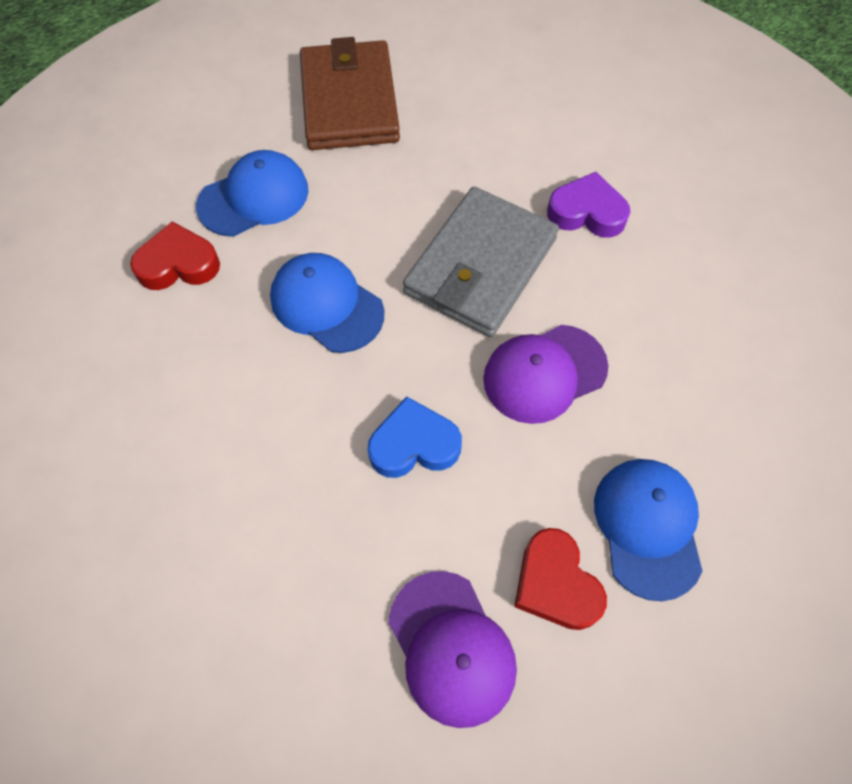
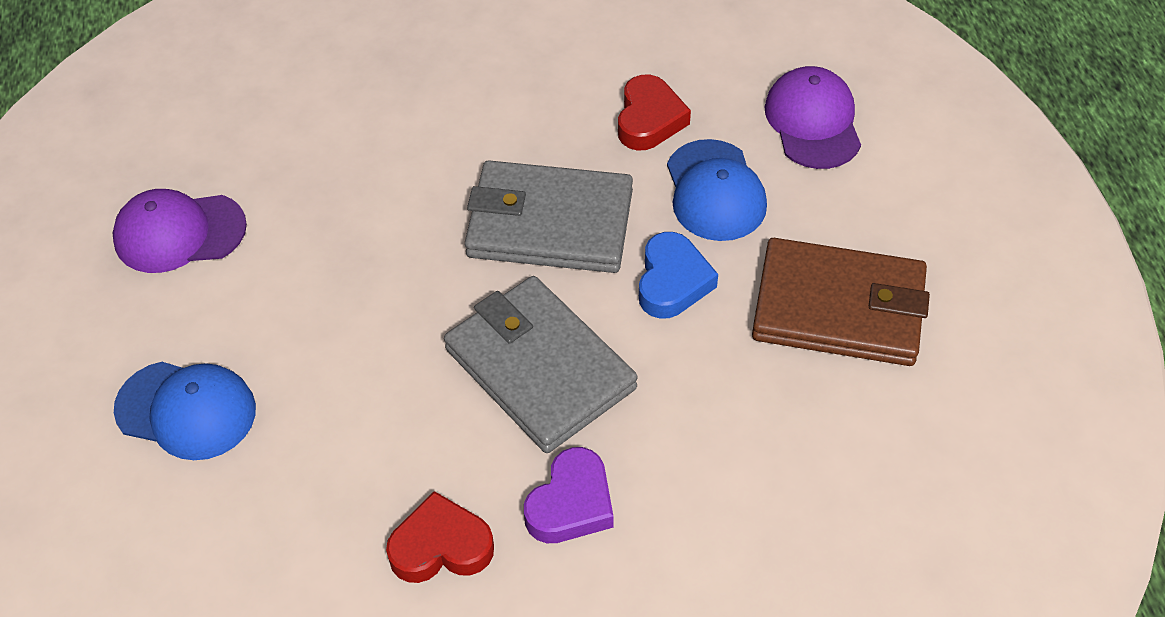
camera: 110 degrees right, 10 degrees down
(326, 305) = (549, 223): blue cap -> grey wallet
(414, 444) = (365, 254): blue heart -> blue heart (672, 281)
(544, 373) = (383, 382): purple cap -> purple cap (813, 122)
(555, 584) = (183, 320): red heart -> red heart (441, 546)

